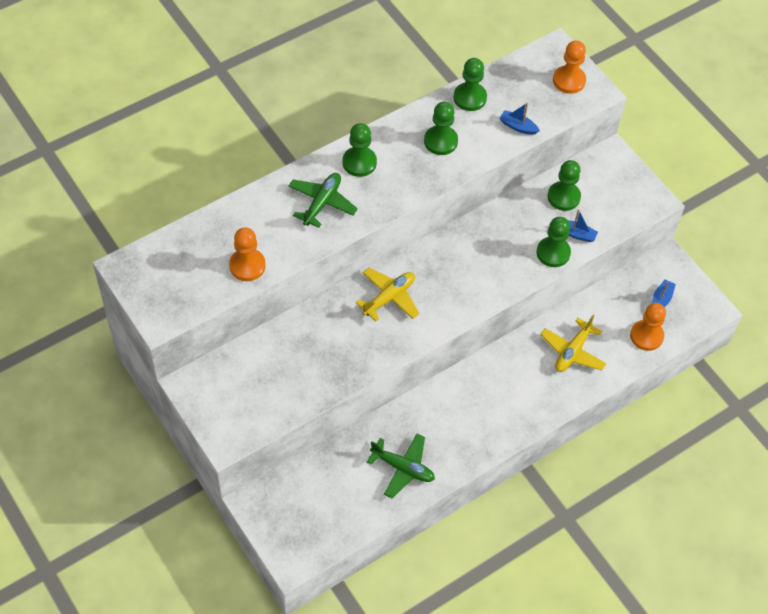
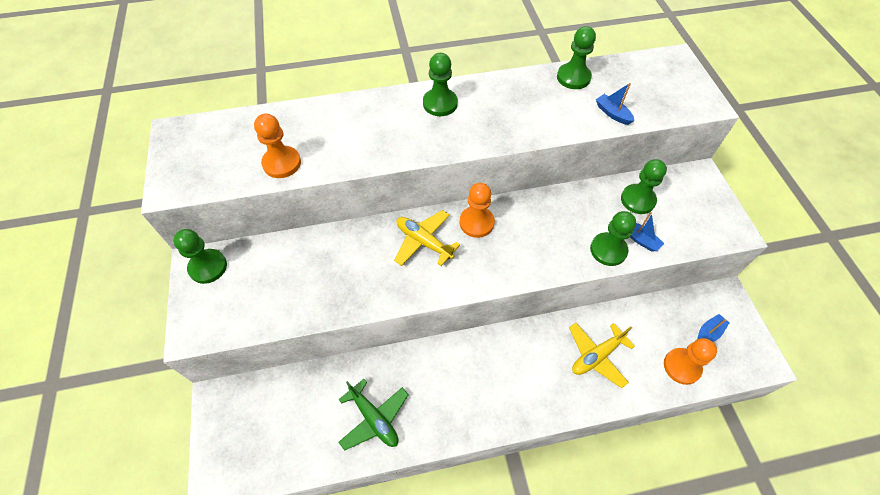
camera: 25 degrees right, 0 degrees up
(322, 203) = (385, 128): green plane -> none
(389, 297) = (424, 242): yellow plane -> yellow plane turned 120 degrees counterclockwise
(440, 141) = (528, 106): green pawn -> green pawn (208, 267)
(569, 80) = (680, 87): orange pawn -> orange pawn (476, 223)

